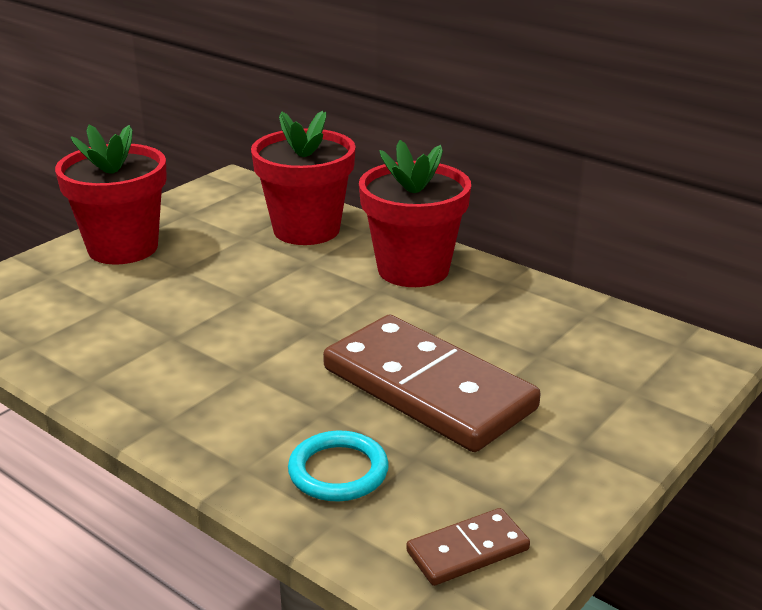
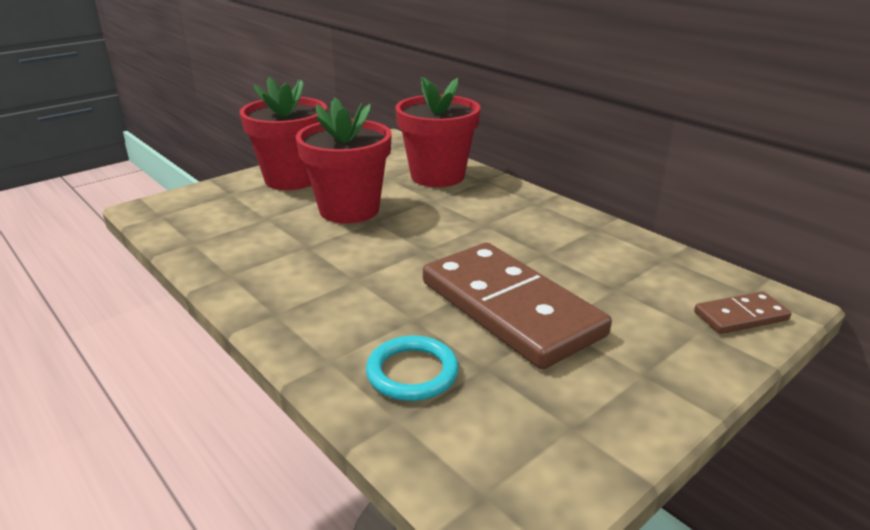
camera: 10 degrees right, 0 degrees up
(413, 269) = (517, 211): red flower pot -> red flower pot (349, 210)
(467, 550) = (517, 465): brown domino -> brown domino (740, 316)

